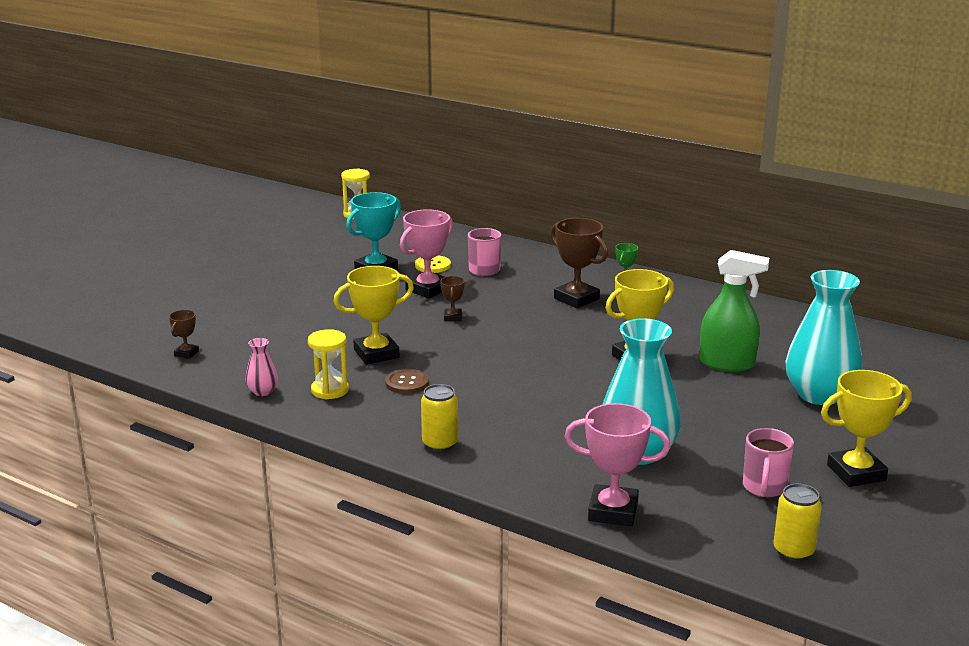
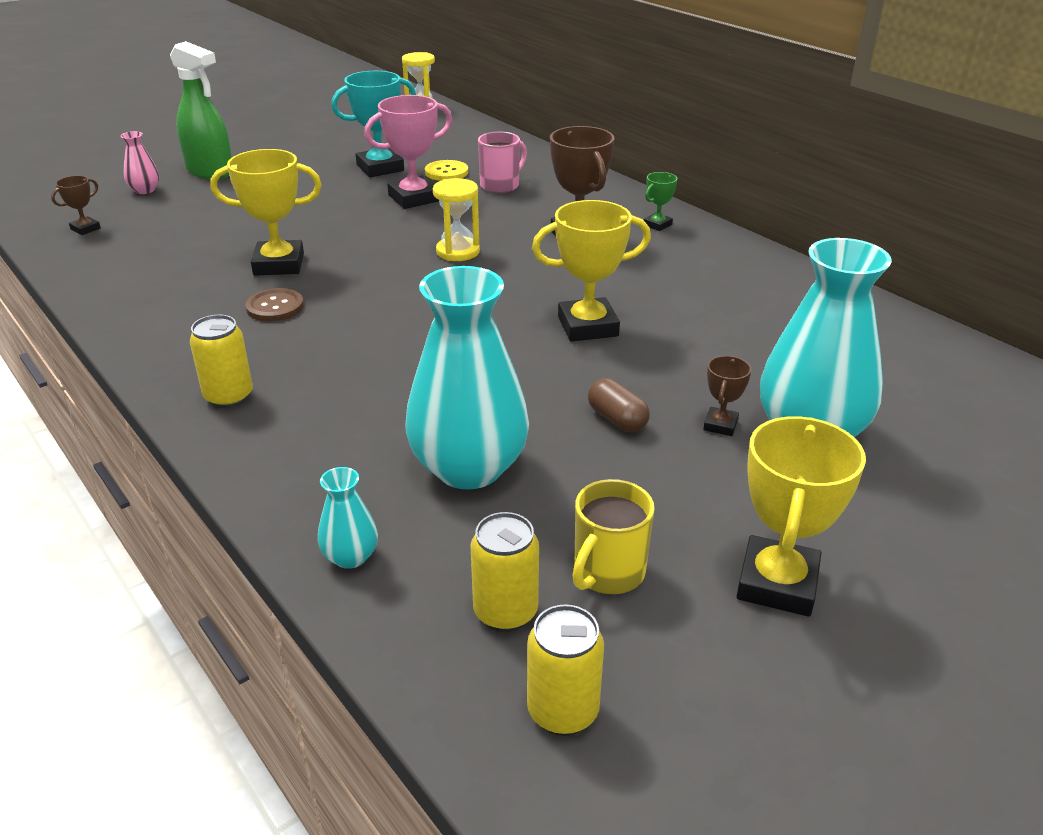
camera: 20 degrees right, 10 degrees up
(263, 391) = (109, 287): pink vase -> pink vase (145, 190)
(330, 390) = (181, 299): yellow hourglass -> yellow hourglass (458, 252)
(452, 317) = (409, 235): brown trophy -> brown trophy (720, 425)
(613, 511) = (350, 557): pink trophy -> turquoise vase
(702, 409) = (617, 419): none -> brown capsule
(725, 517) = (505, 612): none -> yellow can
(727, 364) = (707, 358): green spray bottle -> green spray bottle (210, 171)
(764, 487) = (608, 572): pink mug -> yellow mug
(856, 473) = (777, 583): yellow trophy -> yellow trophy turned 75 degrees counterclockwise

